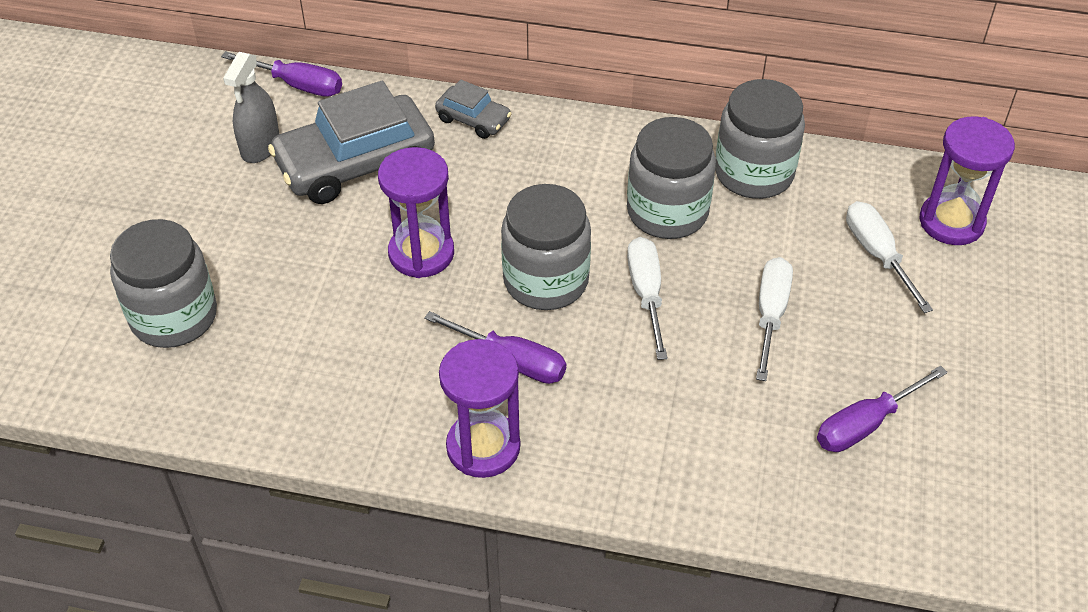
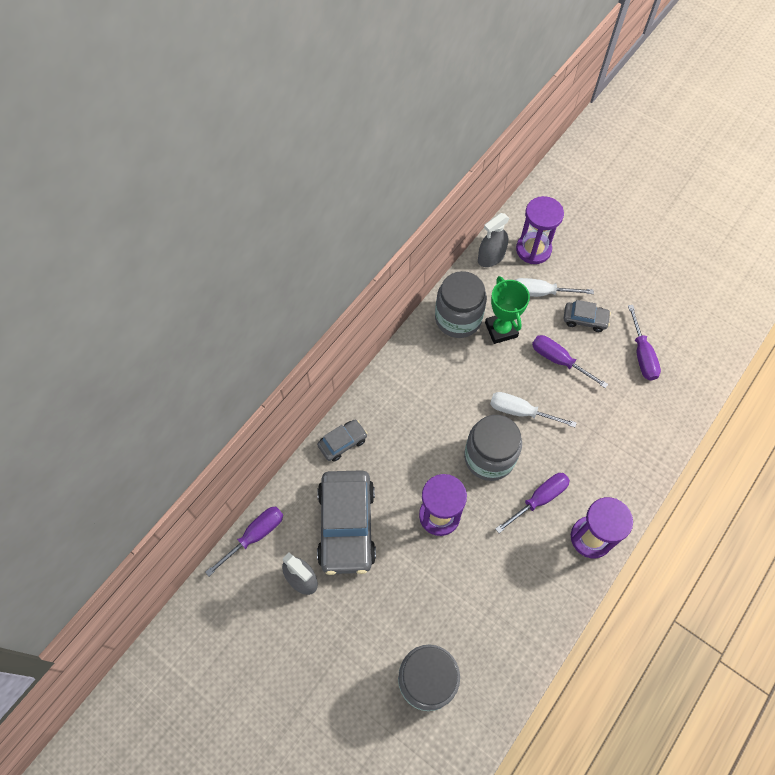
camera: 65 degrees left, 15 degrees up
(667, 212) = (466, 374): grey jar -> none
(770, 313) = (558, 360): white screwdriver -> purple screwdriver
(772, 227) = (501, 330): none -> green trophy
(873, 326) = (585, 319): none -> grey car
(892, 176) = (491, 257): none -> grey spray bottle

